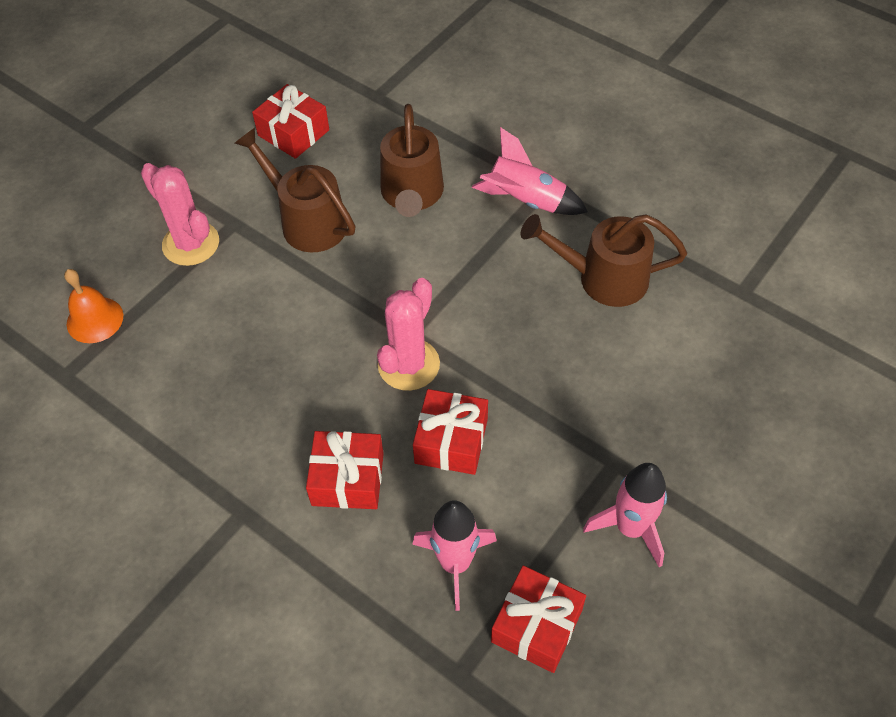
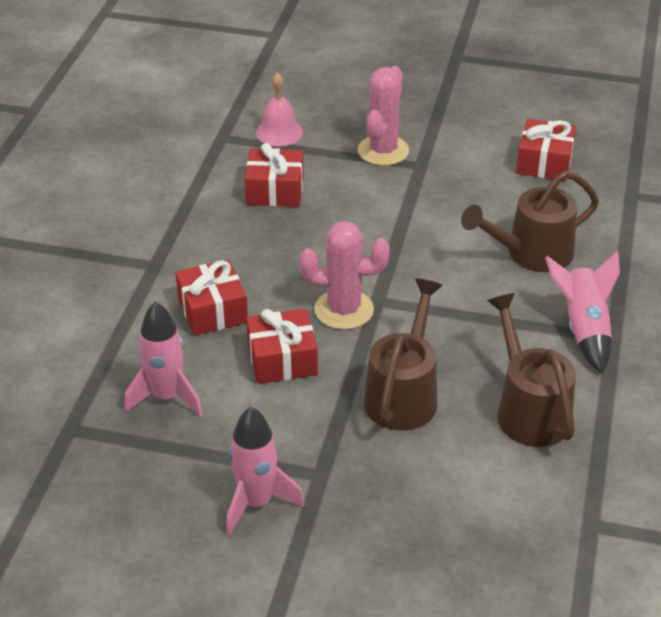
camera: 65 degrees right, 15 degrees down
(95, 319) = (279, 132): orange bell -> pink bell
(306, 221) = (453, 202): brown watering can -> brown watering can (404, 394)
(536, 626) = (132, 464): red gift -> red gift (275, 190)

